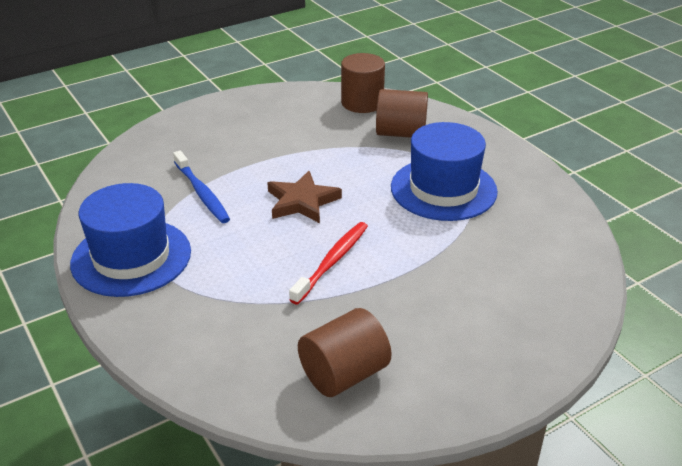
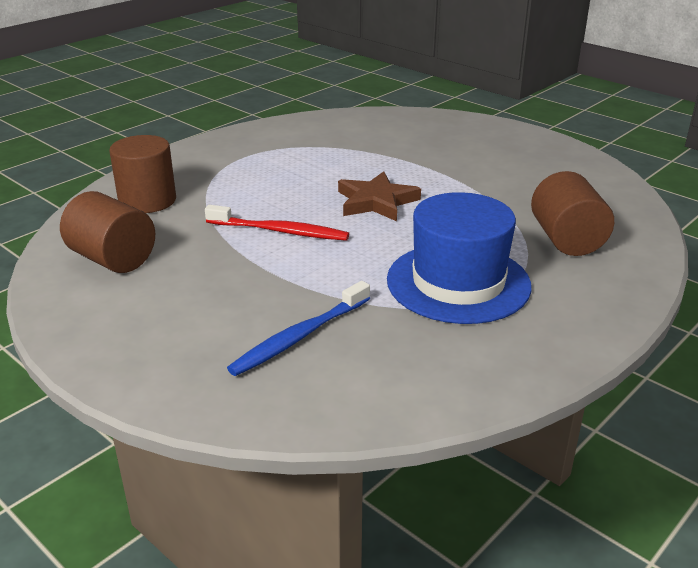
camera: 75 degrees right, 5 degrees down
(131, 257) = (252, 145): blue hat -> none
(202, 193) = (361, 154): blue toothbrush -> blue toothbrush (299, 336)
(362, 103) = (615, 207): brown cylinder -> brown cylinder (147, 201)

